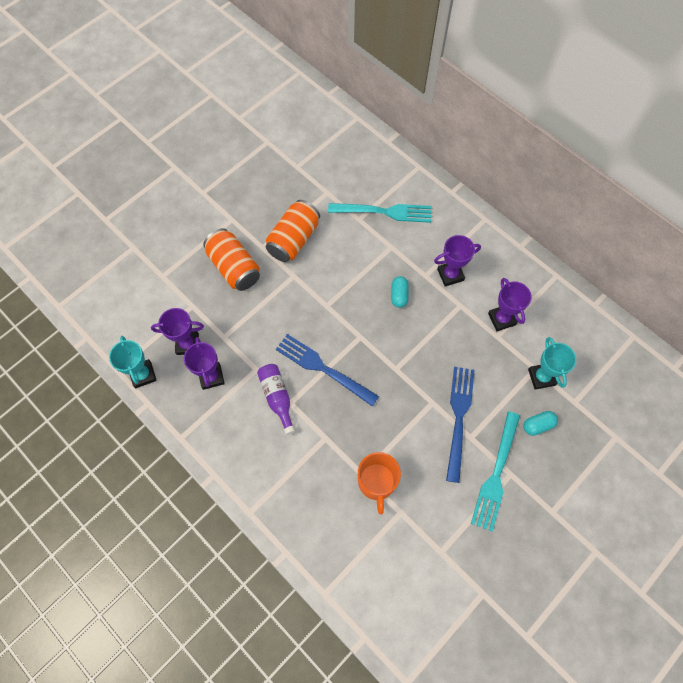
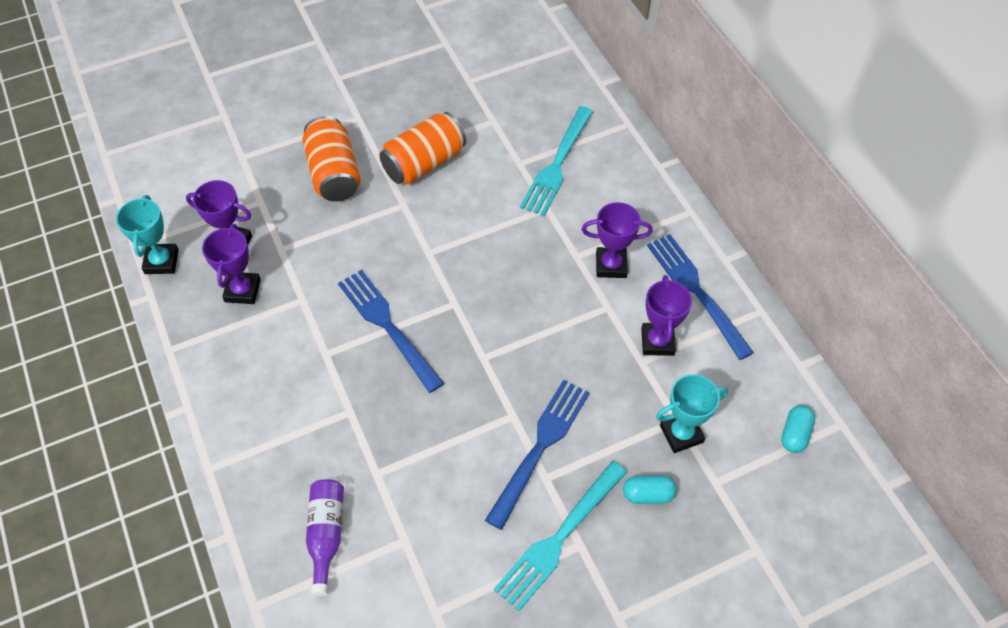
camera: 20 degrees right, 10 degrees down
(277, 397) = (312, 342): purple bottle -> purple bottle (326, 534)
(376, 482) = (390, 490): orange mug -> none
(384, 212) = (557, 164): turquoise fork -> turquoise fork turned 90 degrees clockwise
(399, 295) = (529, 269): turquoise capsule -> turquoise capsule (795, 434)
(511, 275) = (696, 291): none -> blue fork
(541, 377) = (681, 434): turquoise trophy -> turquoise trophy turned 60 degrees clockwise

